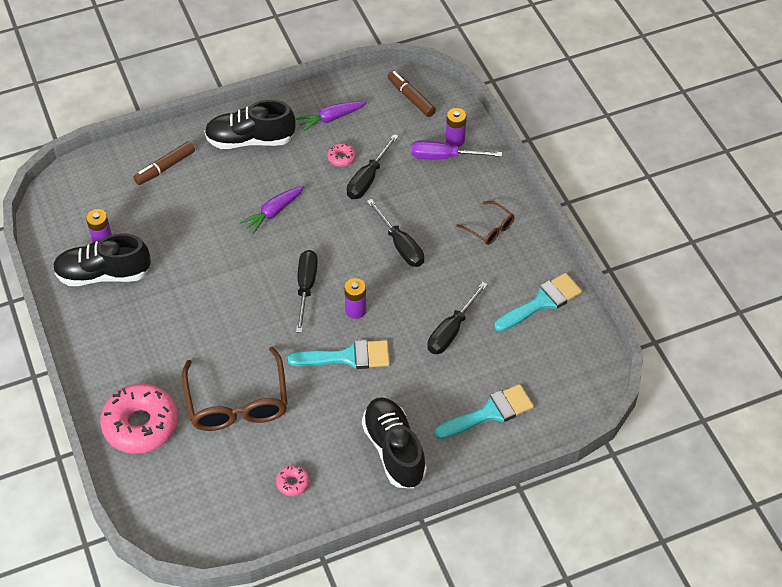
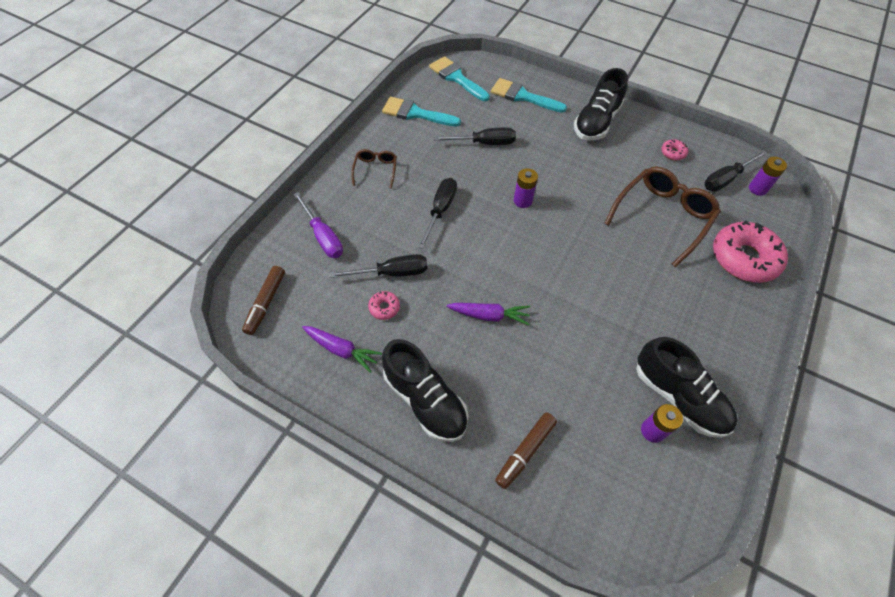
camera: 130 degrees left, 5 degrees up
(165, 167) = (525, 452): brown marker -> brown marker turned 120 degrees clockwise
(306, 287) = (535, 242): black screwdriver -> black screwdriver (726, 179)
(347, 357) = (562, 182): turquoise brush -> turquoise brush (456, 78)
(455, 140) = (297, 240): purple battery -> purple battery (757, 189)

